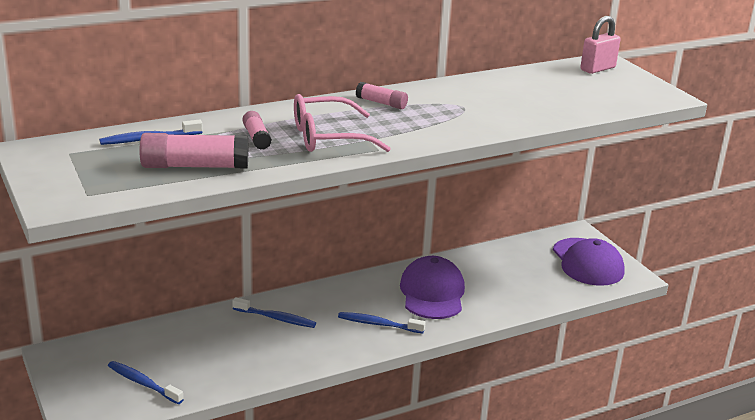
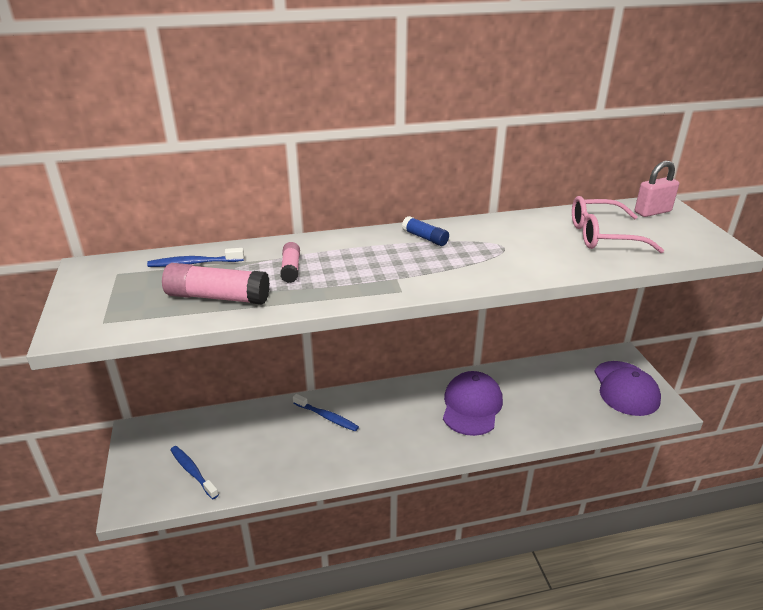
camera: 15 degrees right, 5 degrees up
(328, 137) = (357, 273): pink glasses -> pink glasses (602, 236)
(378, 324) = (414, 434): blue toothbrush -> none
(381, 103) = (425, 238): pink glue stick -> blue glue stick

